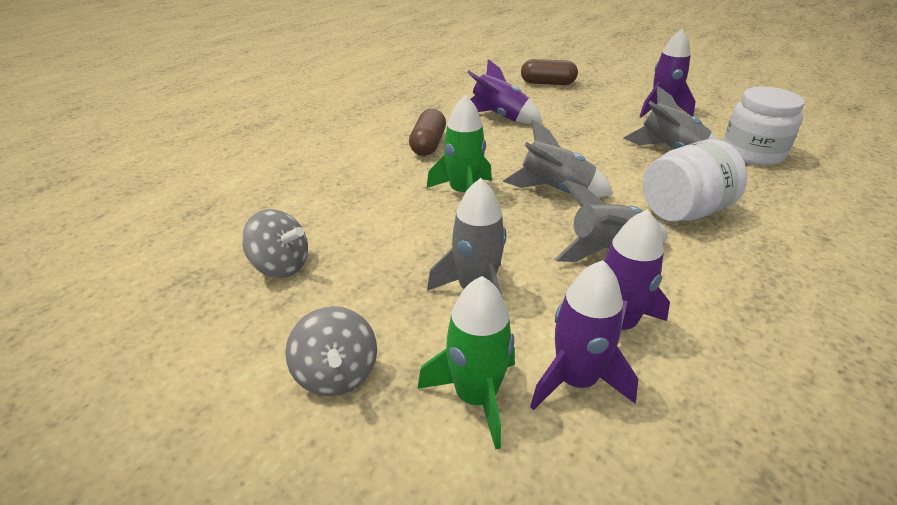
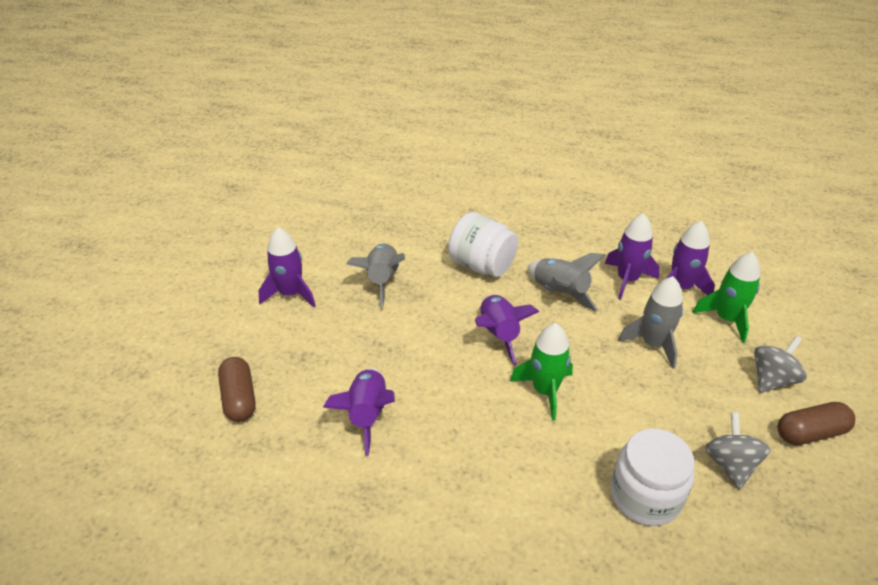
camera: 115 degrees left, 5 degrees up
(428, 144) = (472, 454): brown capsule -> brown capsule (810, 433)
(555, 190) = (498, 335): grey rocket -> purple rocket
(752, 153) = (361, 237): white jar -> white jar (645, 496)

